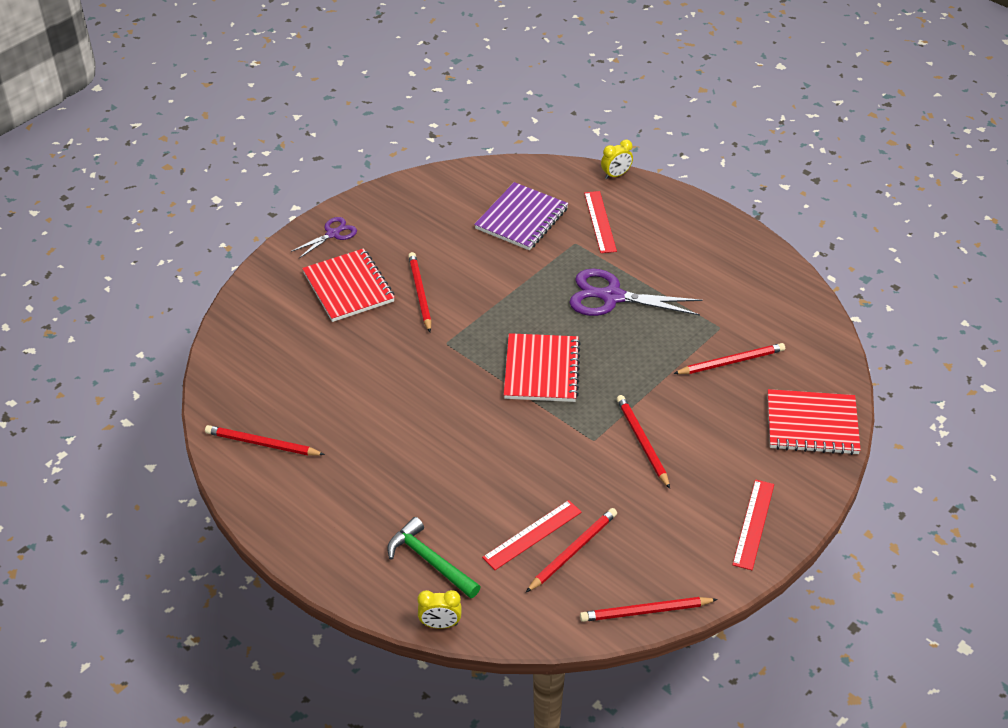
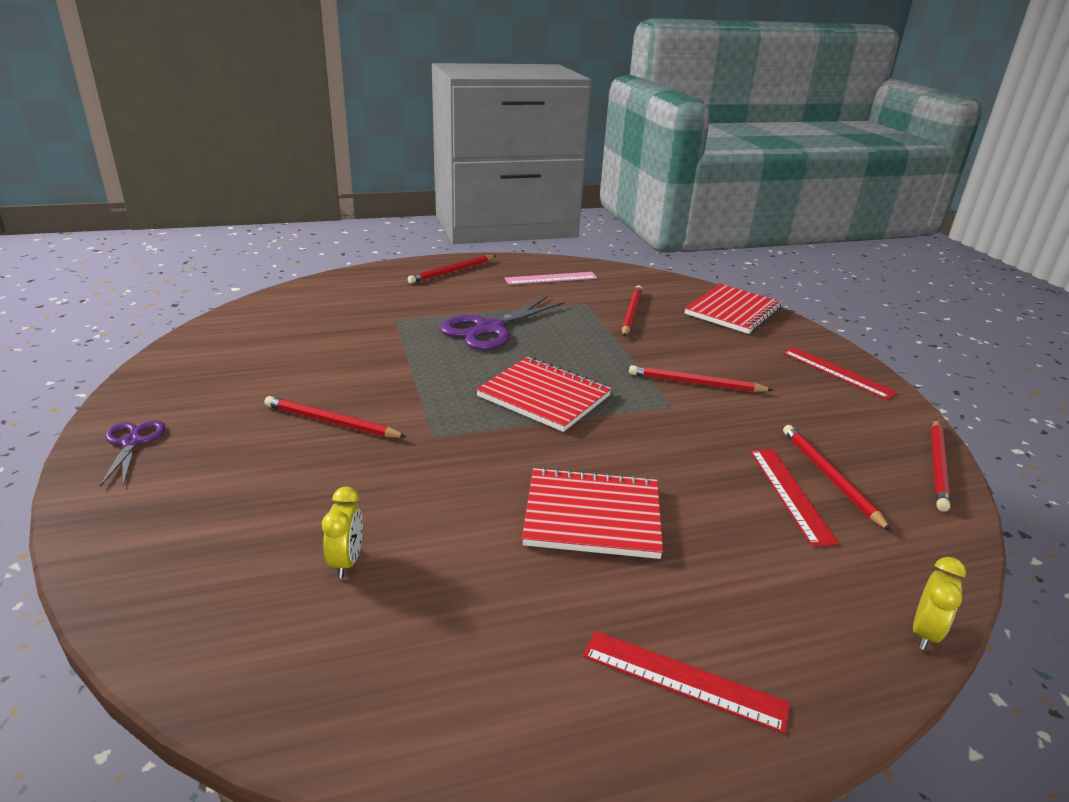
camera: 60 degrees left, 15 degrees down
(262, 444) = (432, 686): red pencil -> red pencil (452, 271)
(349, 287) = (241, 467): red notebook -> red notebook (592, 515)
(430, 561) = (798, 595): green hammer -> none
(522, 219) = (321, 329): purple notebook -> none
(600, 222) = (388, 300): red ruler -> red ruler (683, 680)
(616, 175) = (344, 275): yellow clock -> yellow clock (347, 561)
(747, 285) = (551, 278): none -> pink ruler

